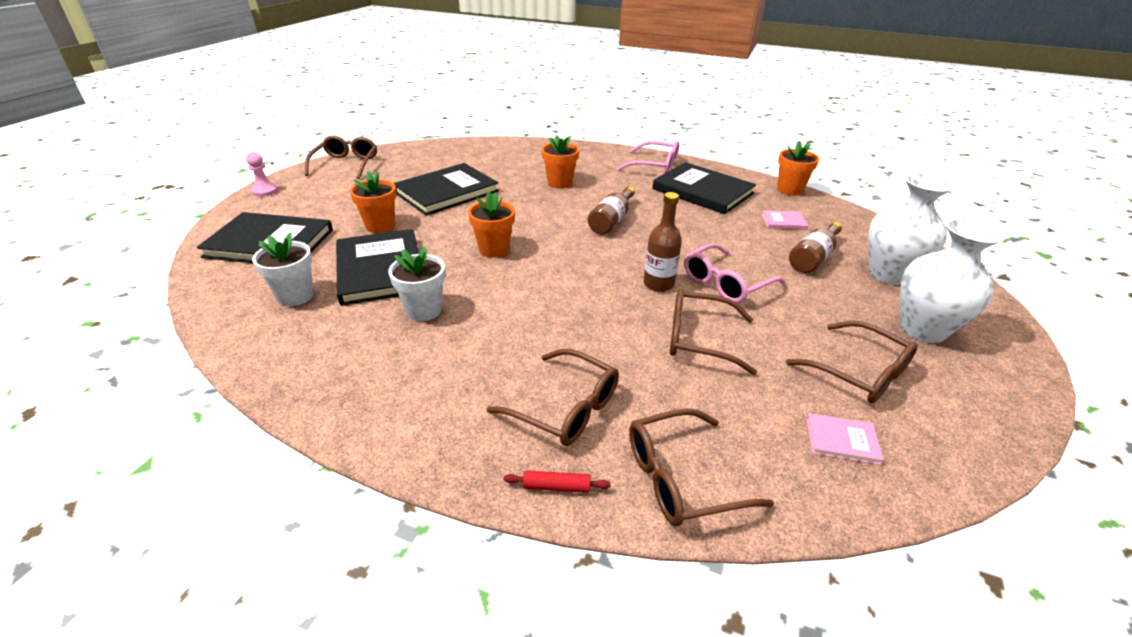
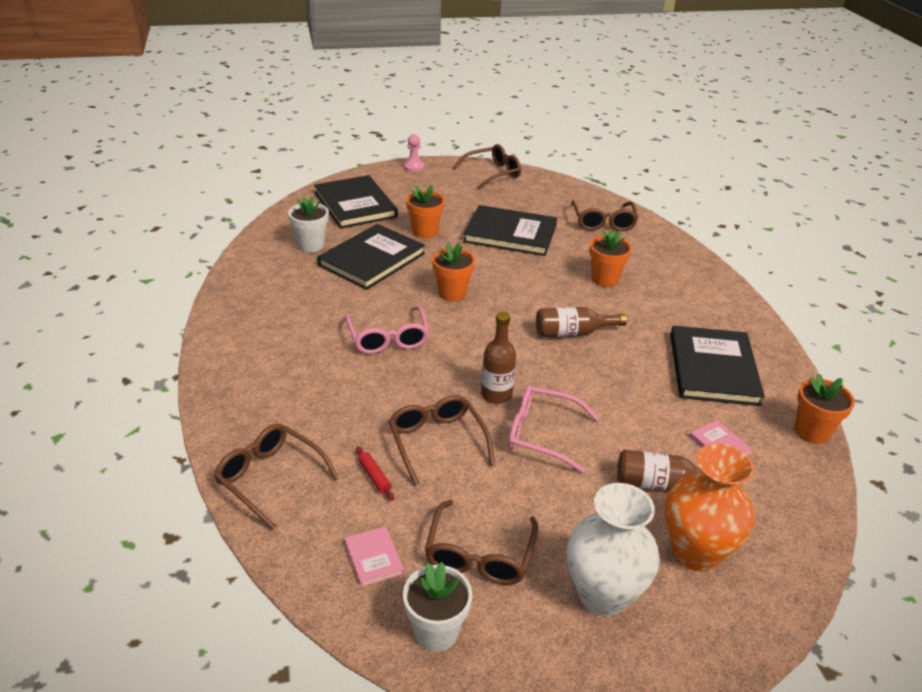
camera: 55 degrees right, 0 degrees up
(424, 310) = (344, 299): white flower pot -> white flower pot (436, 632)
(556, 486) = (225, 425): red rolling pin -> red rolling pin (374, 477)
(566, 408) = (297, 402): brown glasses -> brown glasses (603, 222)
(655, 166) = (726, 320): pink glasses -> pink glasses (388, 338)
(888, 274) = (695, 552): white vase -> orange vase

